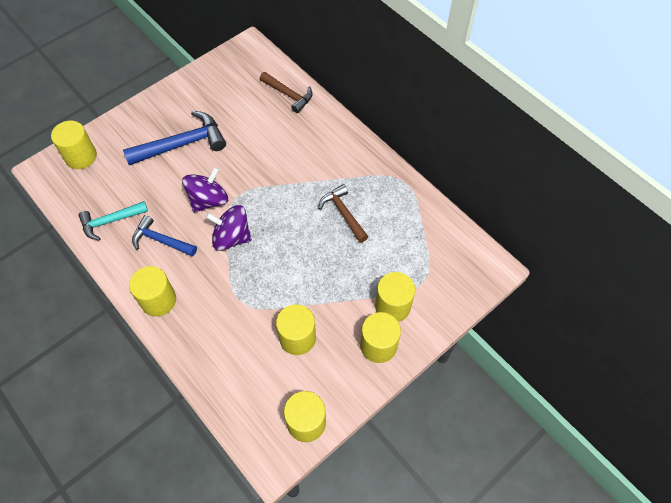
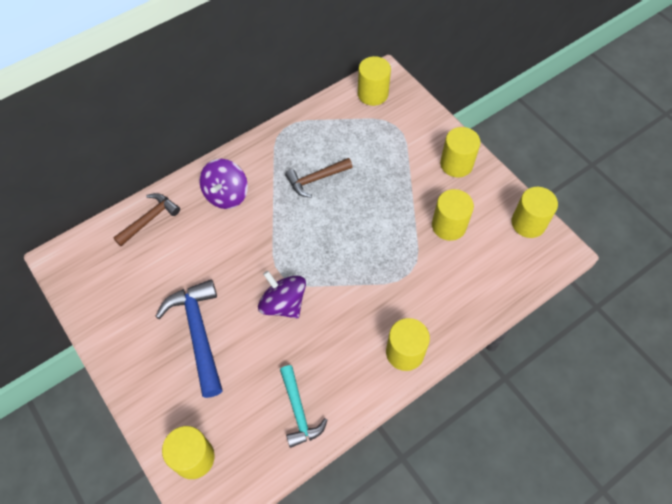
camera: 85 degrees left, 0 degrees up
(161, 240) = (330, 352): blue hammer -> none
(232, 237) = (334, 280): purple spinning top -> purple spinning top (226, 195)
(392, 306) = (418, 150): yellow cylinder -> yellow cylinder (372, 94)

